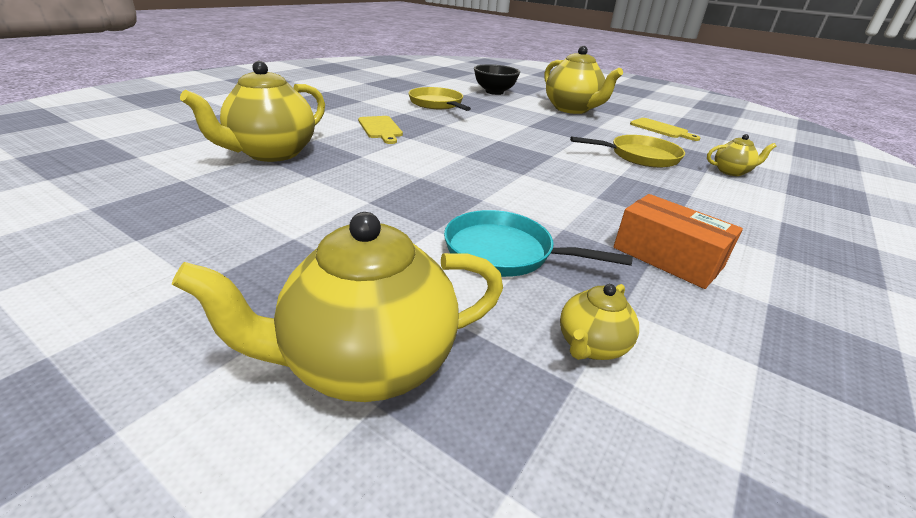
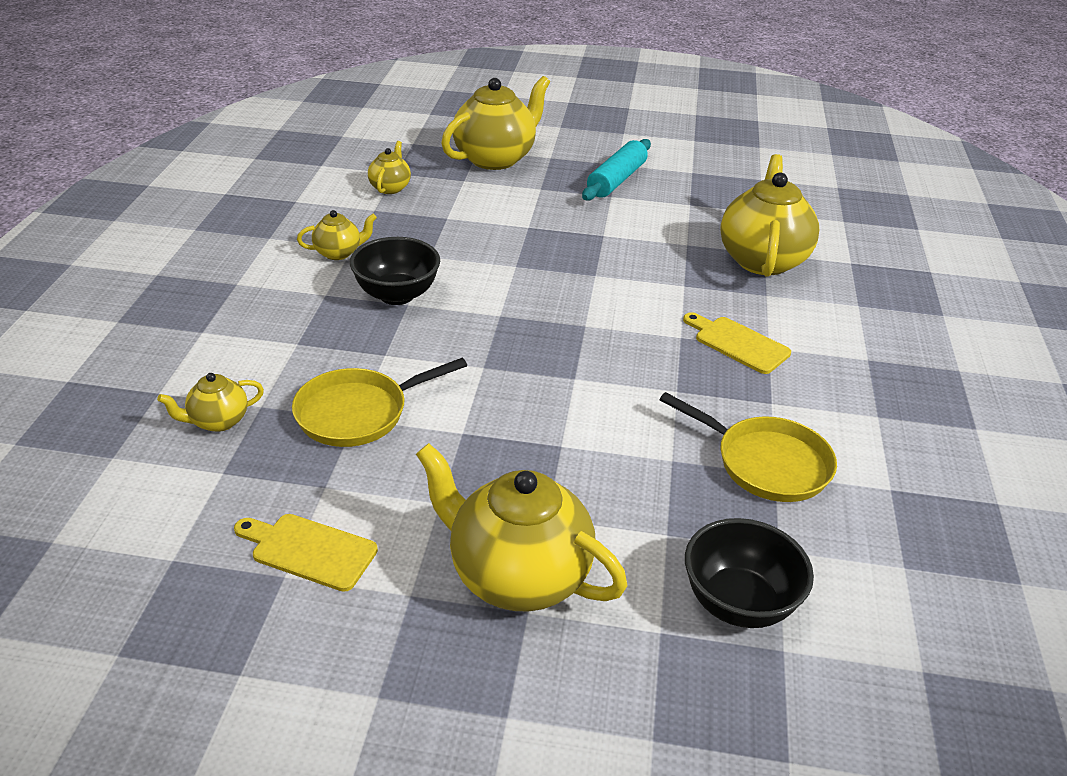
camera: 155 degrees right, 5 degrees up
(249, 257) = (616, 180): none -> turquoise rolling pin
(505, 252) = (465, 223): turquoise pan -> none
(605, 205) = (397, 295): none -> black bowl
(667, 257) = (339, 253): orange box -> yellow teapot

